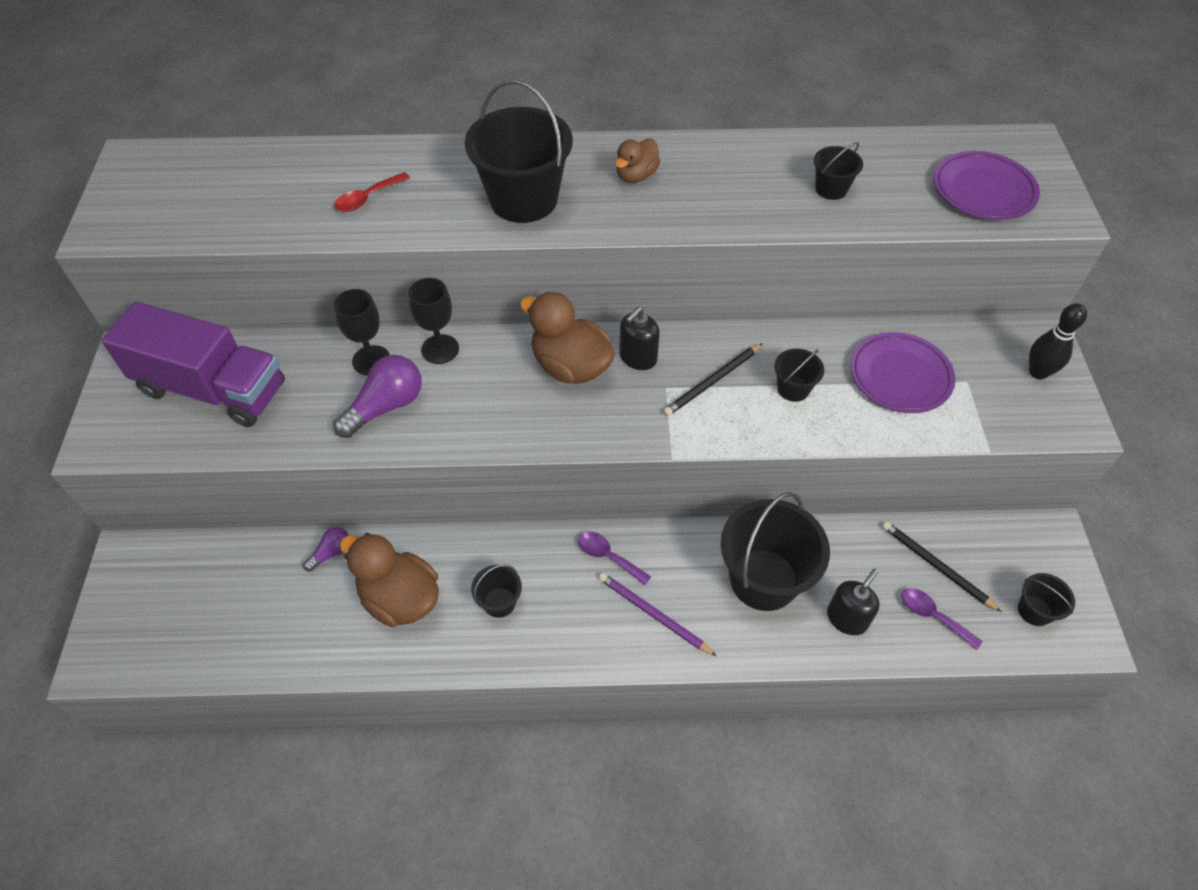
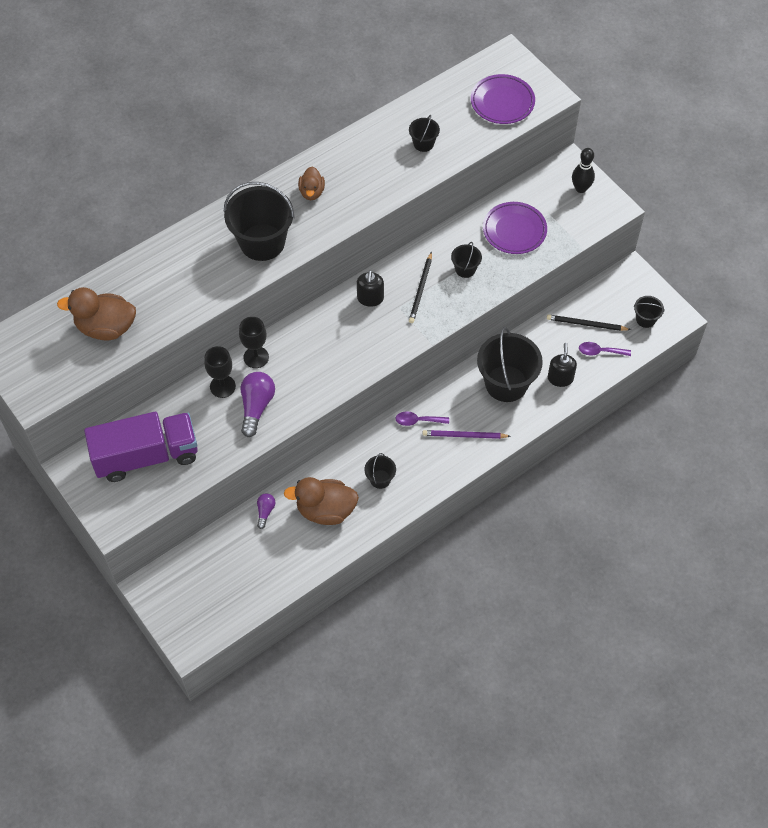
camera: 35 degrees left, 5 degrees up
(367, 198) = (172, 291): red spoon -> none
(570, 366) = (338, 325): brown duck -> brown duck (106, 328)

